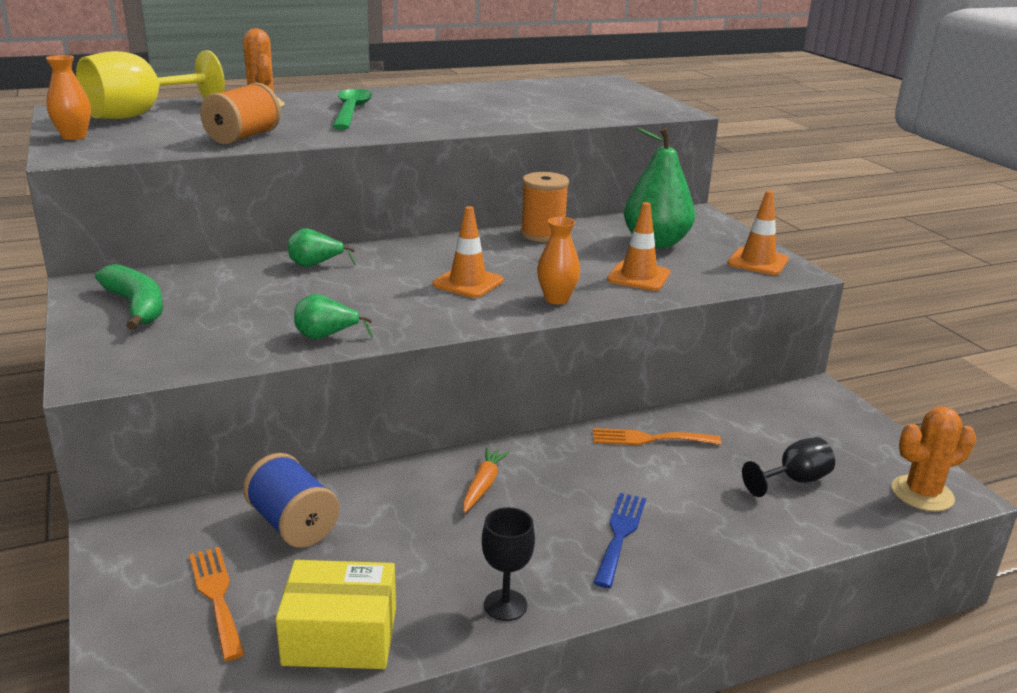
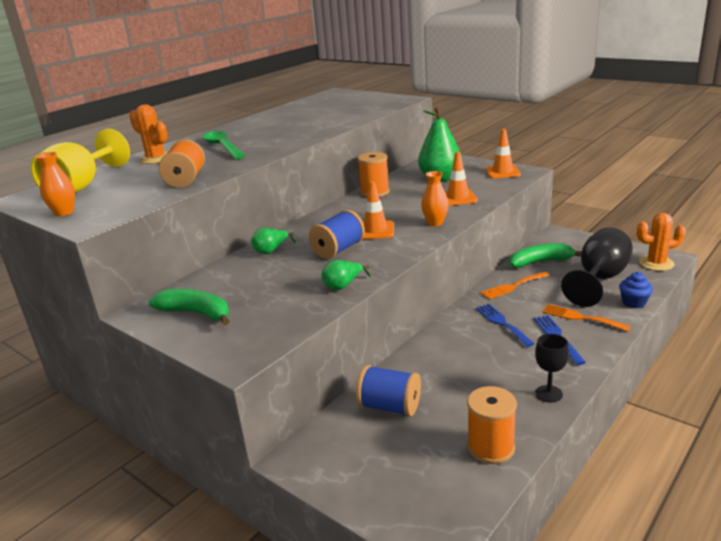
camera: 25 degrees left, 0 degrees up
(216, 596) = (399, 462): orange fork -> orange fork (581, 318)
(340, 636) = (491, 447): yellow box -> orange spool
(389, 291) = (338, 250): none -> blue spool
(483, 485) = (463, 343): orange carrot -> none
(569, 482) = (502, 323): none -> blue fork
(736, 421) = (540, 262): none -> green banana
(794, 480) = (599, 279): black goblet -> black goblet, size x1.88
(803, 536) = (634, 302): none -> blue cupcake
(922, 494) = (656, 263): orange cactus -> orange cactus turned 45 degrees clockwise

